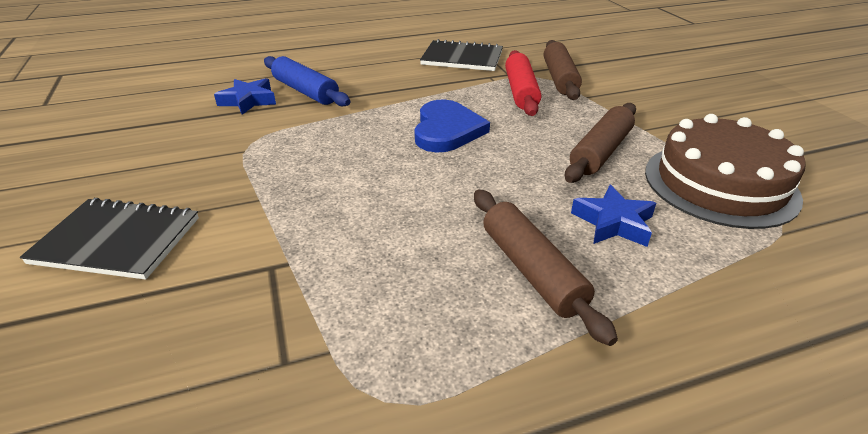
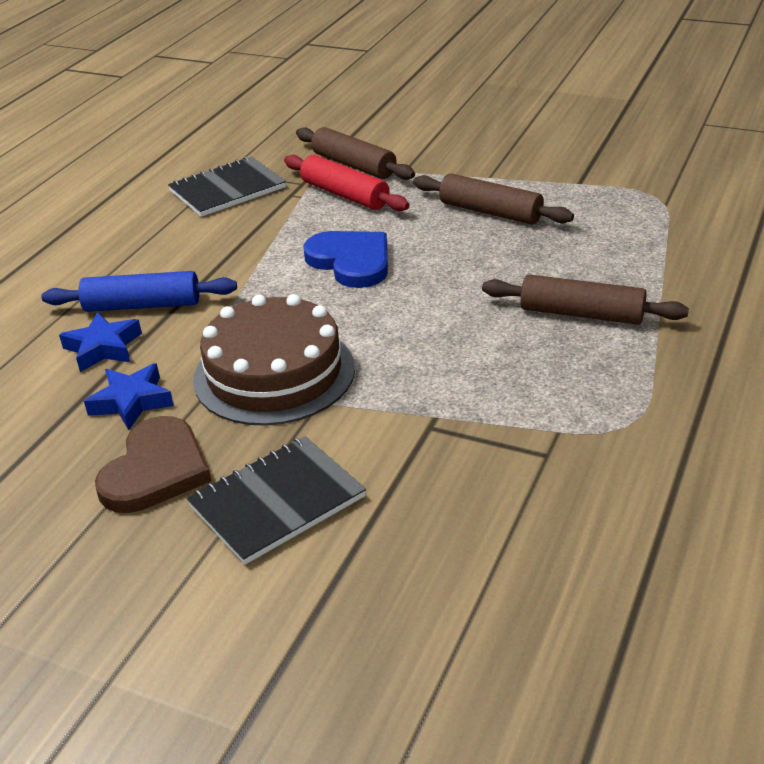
camera: 45 degrees left, 0 degrees up
(128, 176) = (156, 470): none -> brown heart
(600, 152) = (490, 212): brown rolling pin -> brown rolling pin turned 45 degrees counterclockwise
(613, 223) = (576, 256): blue star -> blue star (131, 402)
(720, 183) = (593, 191): brown cake -> brown cake (274, 373)

